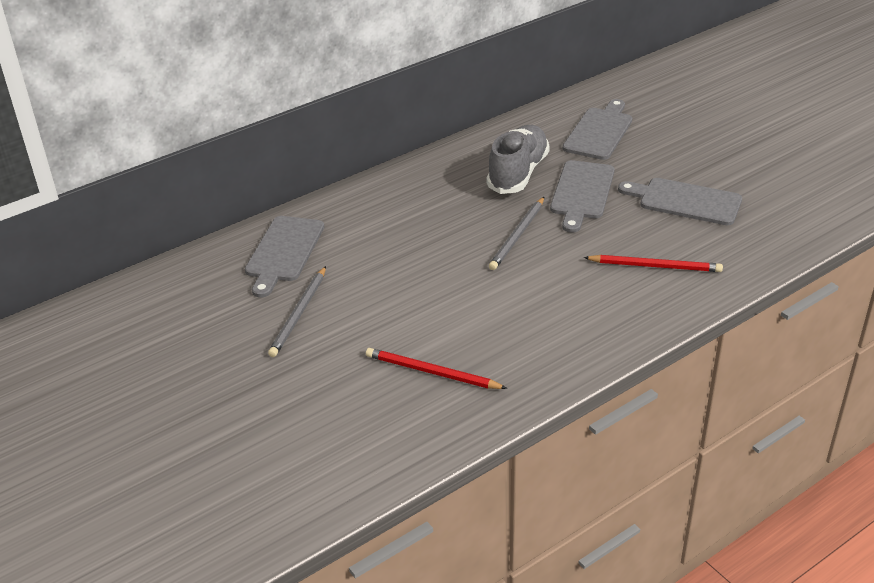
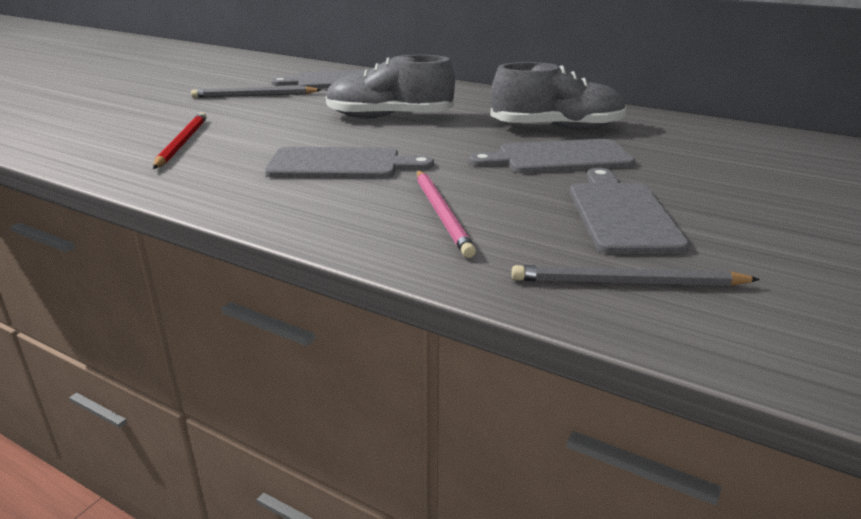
camera: 65 degrees right, 10 degrees down
(435, 245) = (389, 117): none -> grey shoe
(517, 236) = (437, 143): grey pencil -> grey pencil (627, 282)
(599, 132) = (706, 149): grey cutting board -> grey cutting board (341, 164)
(655, 266) = (442, 214): red pencil -> pink pencil

